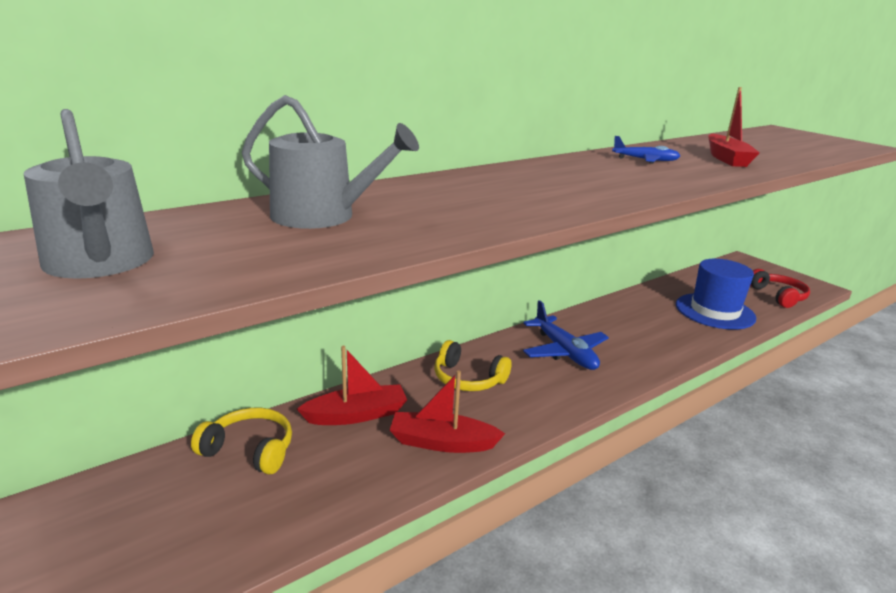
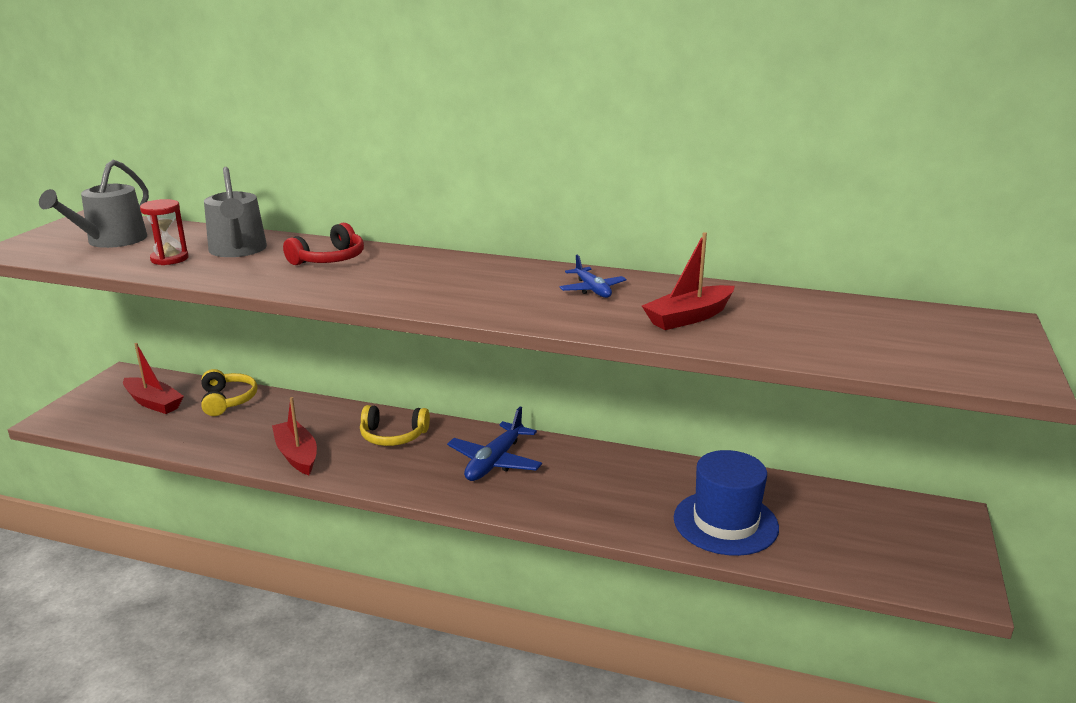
camera: 55 degrees right, 0 degrees up
(279, 248) = (169, 259): none -> red hourglass
(356, 415) = (298, 415): red boat -> red boat (153, 403)
(468, 379) = (393, 436): yellow headphones -> yellow headphones turned 75 degrees counterclockwise
(778, 296) = (861, 561): red headphones -> red headphones (329, 259)

